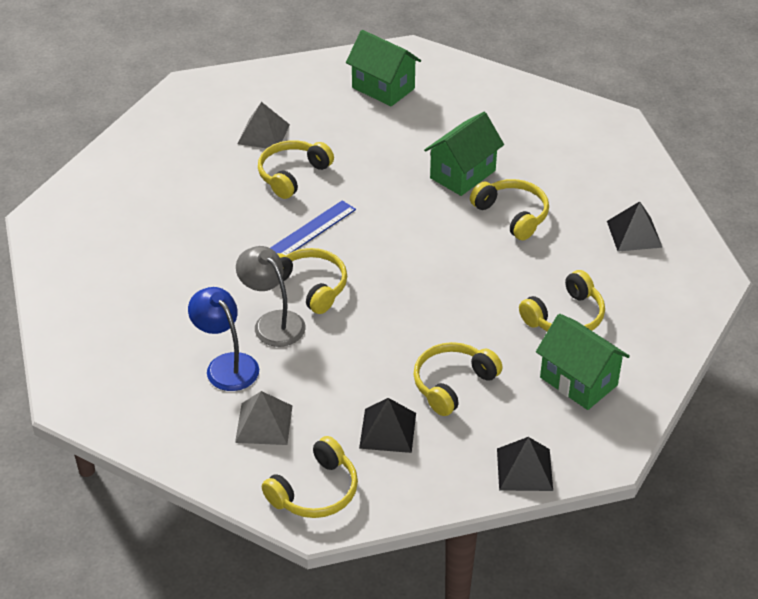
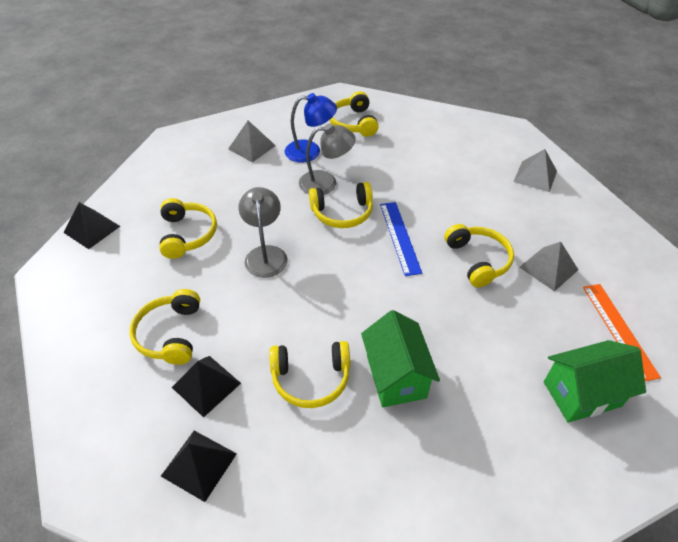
camera: 125 degrees right, 5 degrees up
(126, 177) = (535, 176): none -> grey pyramid
(301, 84) = (619, 330): none -> orange ruler
(315, 491) = (186, 145): yellow headphones -> yellow headphones (353, 123)
(388, 430) = (190, 189): black pyramid -> black pyramid (206, 385)
(419, 310) = (265, 254): none -> grey lamp
(578, 381) = (112, 300): green house -> none

